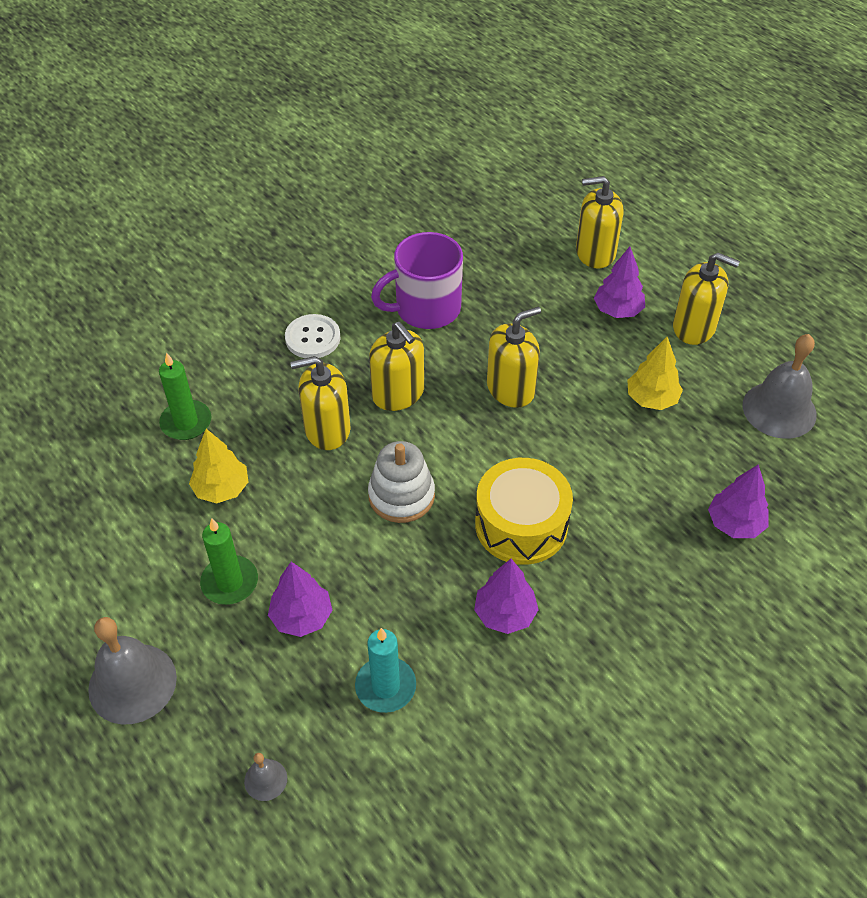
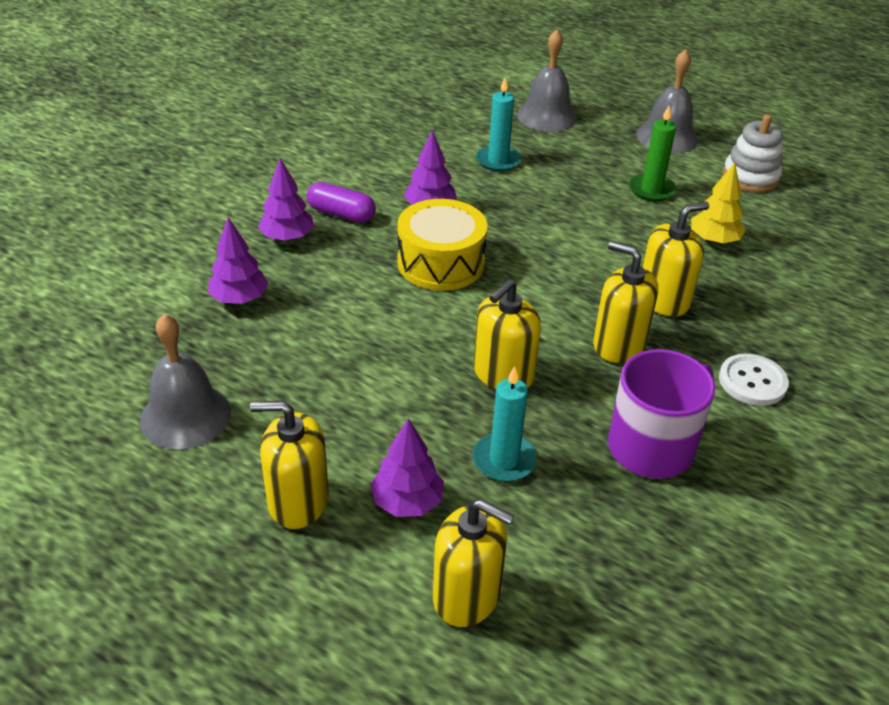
camera: 160 degrees right, 10 degrees down
(186, 422) = (795, 280): green candle -> none
(265, 779) = (547, 116): grey bell -> grey bell, size x2.15
(302, 617) = (582, 182): purple tree -> purple tree (287, 237)
(401, 496) = (558, 263): white stacking toy -> white stacking toy (750, 177)
(539, 323) = (504, 460): none -> turquoise candle
(595, 252) = (467, 595): yellow soap dispenser -> yellow soap dispenser turned 45 degrees clockwise
(612, 628) = (341, 214): none -> purple capsule
(651, 399) = (340, 396): yellow tree -> none

